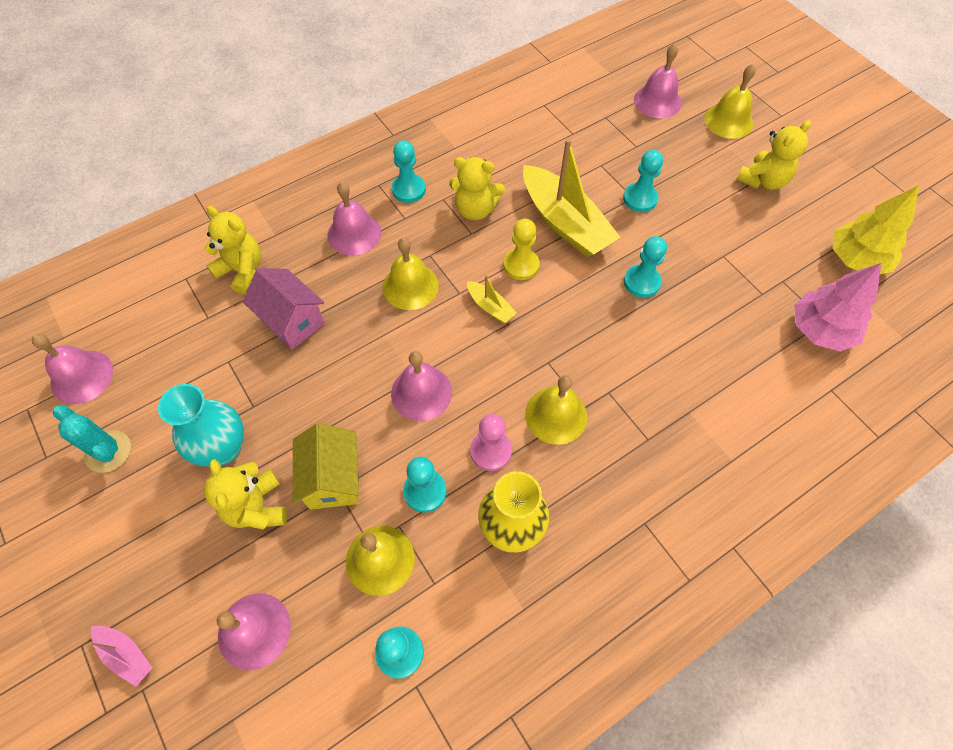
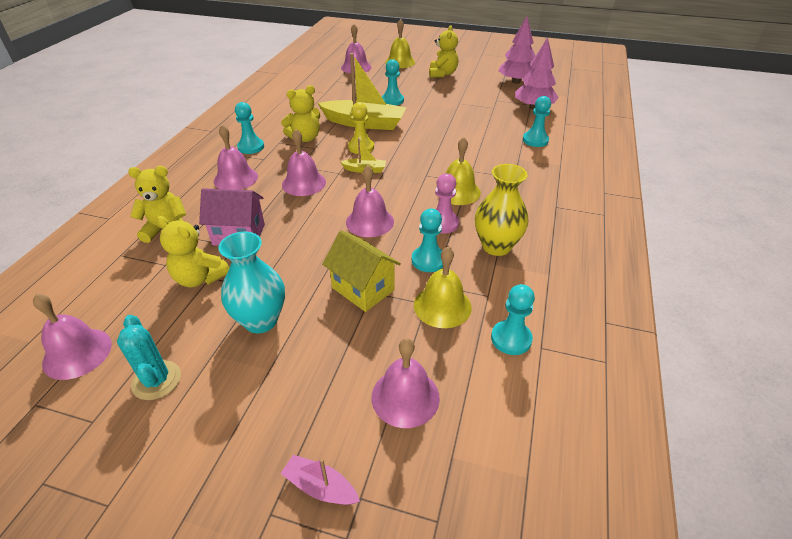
camera: 40 degrees left, 20 degrees down
(108, 451) = (156, 380): turquoise cactus -> turquoise cactus turned 60 degrees clockwise
(126, 654) = (320, 487): pink boat -> pink boat turned 150 degrees counterclockwise
(257, 507) = (325, 334): yellow teddy bear -> yellow teddy bear (200, 278)
(410, 286) = (304, 183): yellow bell -> pink bell
(641, 282) = (433, 127): turquoise pawn -> turquoise pawn (535, 140)
(856, 259) = (516, 82): yellow tree -> pink tree

